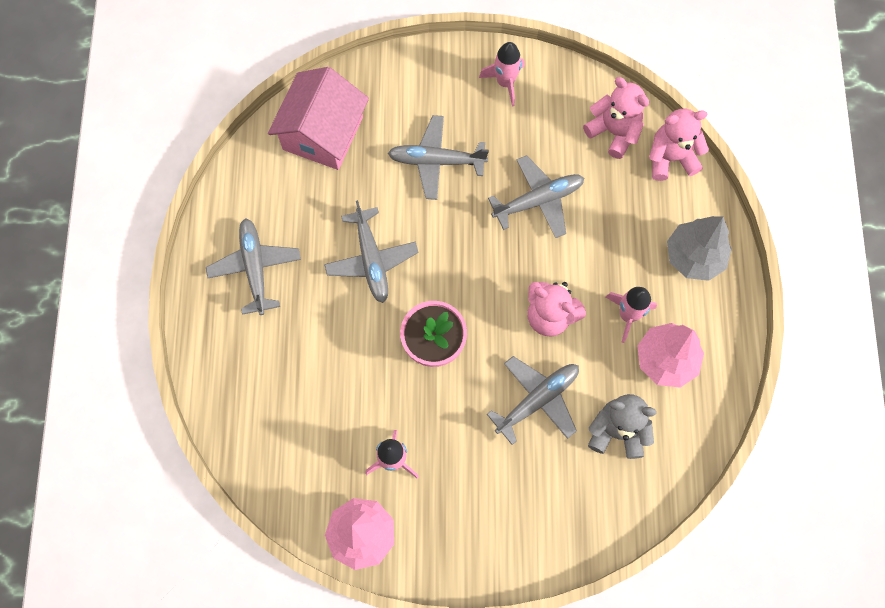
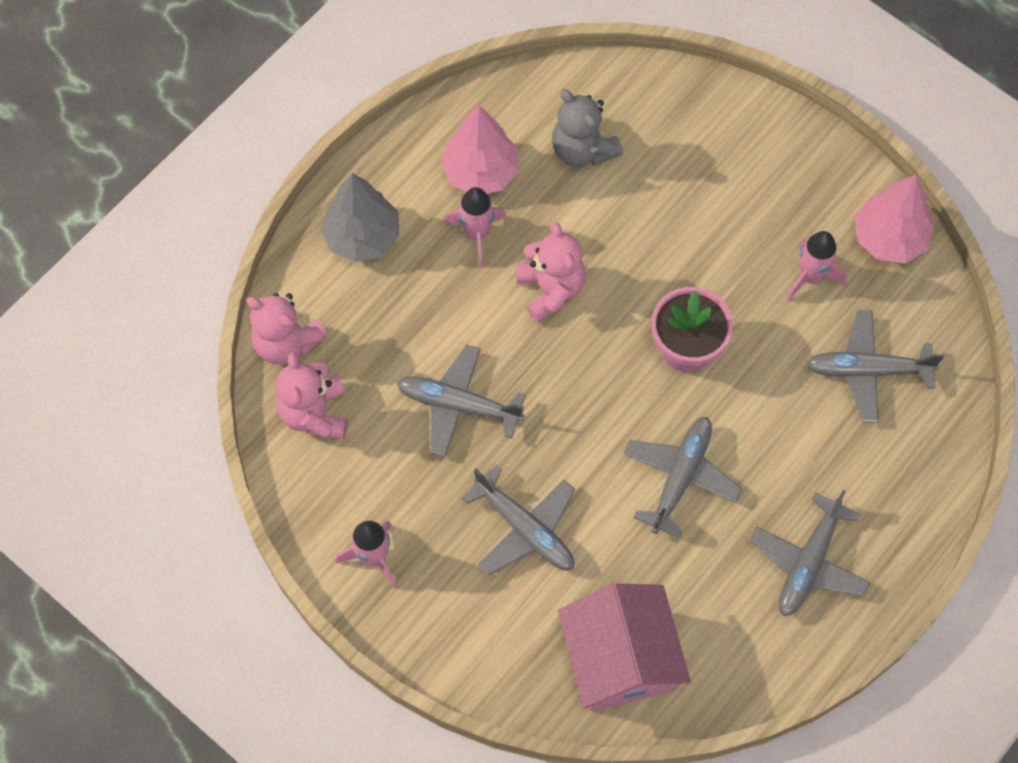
camera: 140 degrees left, 5 degrees down
(323, 133) = (620, 658): pink house -> pink house turned 75 degrees counterclockwise
(537, 400) = (630, 227): grey plane -> grey plane (867, 370)

